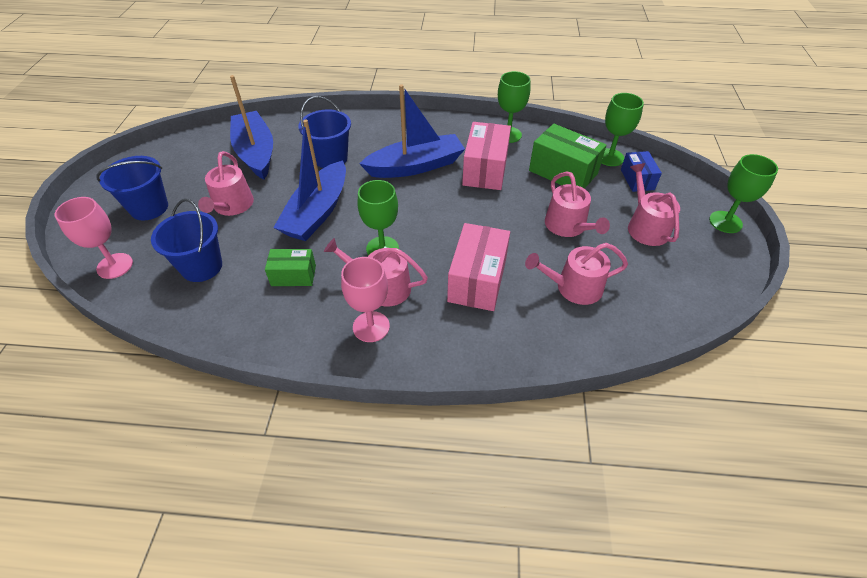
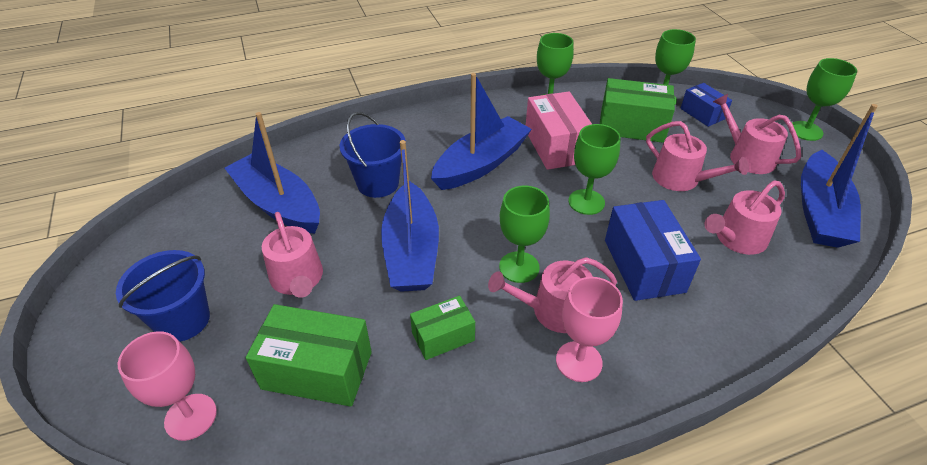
camera: 25 degrees left, 5 degrees down
(202, 266) = (317, 370): blue bucket -> green box
(473, 219) = (586, 202): none -> green goblet
(477, 280) = (644, 265): pink box -> blue box
(671, 292) = (819, 212): none -> blue boat

